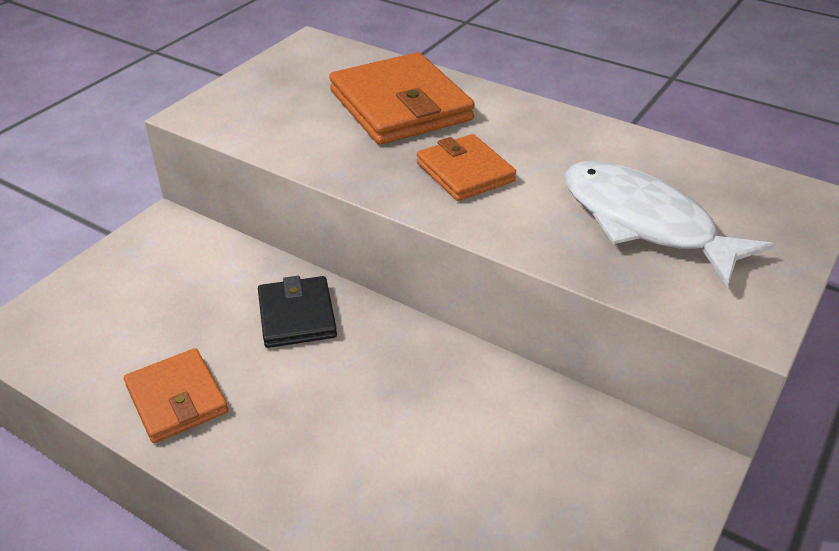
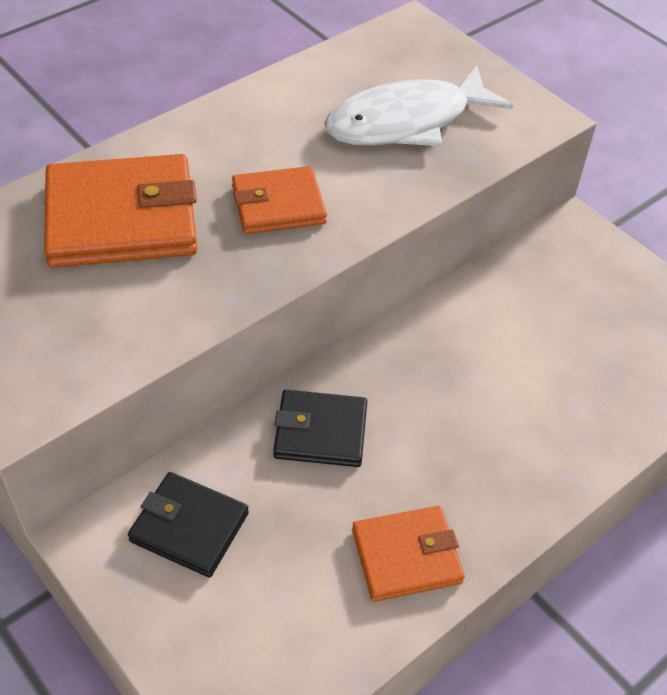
camera: 75 degrees left, 10 degrees up
(182, 266) = (189, 527): none -> black wallet

